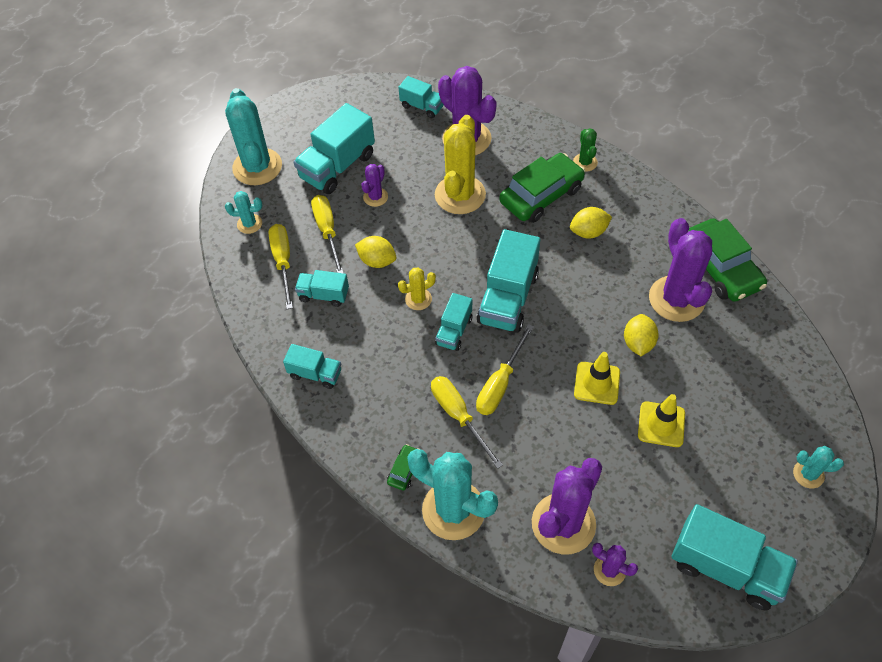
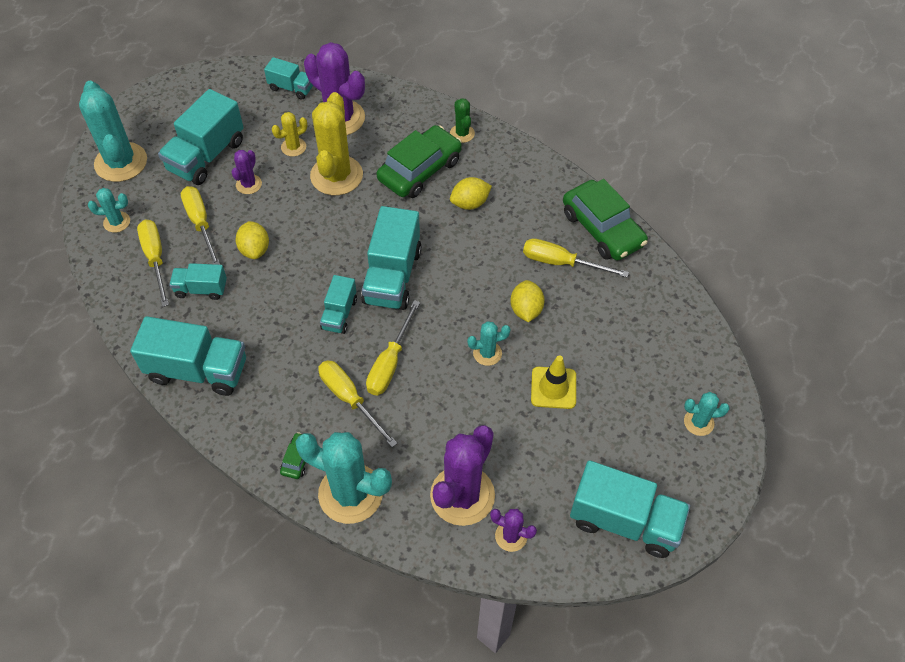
camera: 10 degrees left, 0 degrees up
(315, 374) = (198, 370): turquoise truck -> turquoise truck, size x1.81
(377, 261) = (255, 249): yellow lemon -> yellow lemon turned 60 degrees clockwise
(418, 299) = (300, 285): yellow cactus -> yellow cactus (293, 147)
(597, 383) = (487, 353): yellow traffic cone -> turquoise cactus
(676, 299) = (561, 263): purple cactus -> yellow screwdriver

